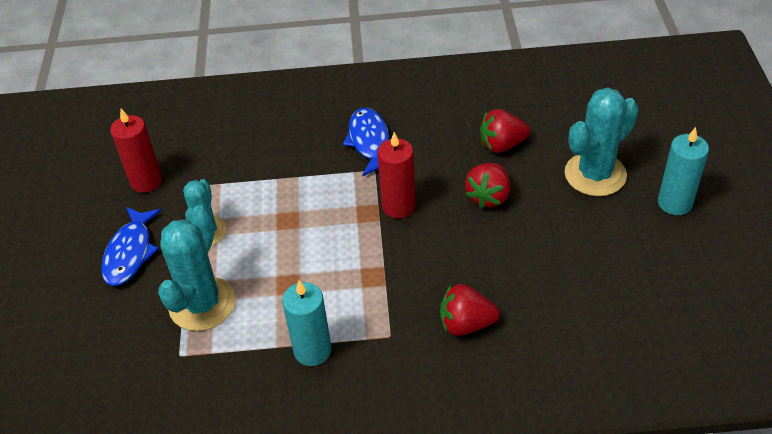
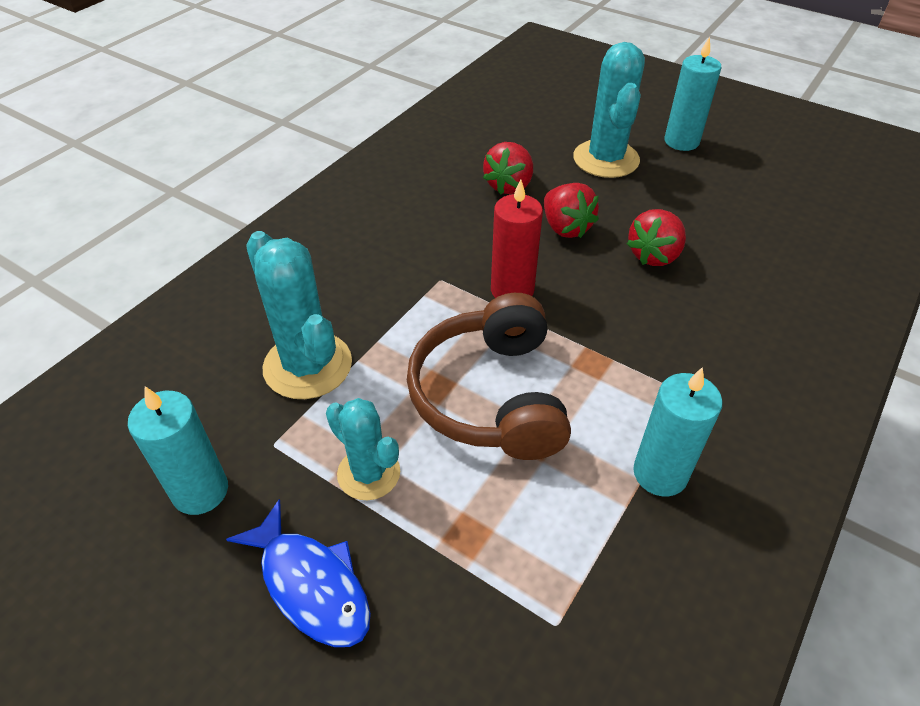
camera: 55 degrees left, 0 degrees up
(146, 181) = (200, 491): red candle -> turquoise candle
(202, 304) = (488, 547): turquoise cactus -> turquoise cactus (308, 365)
(302, 247) = (491, 395): none -> brown headphones
(369, 142) = (396, 261): blue fish -> none
(466, 324) = (719, 330): red strawberry -> red strawberry (654, 255)

